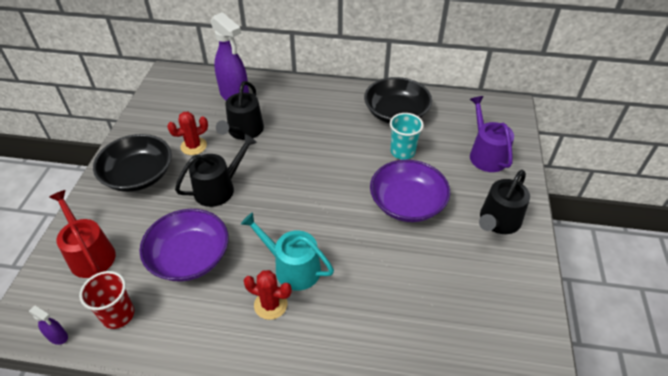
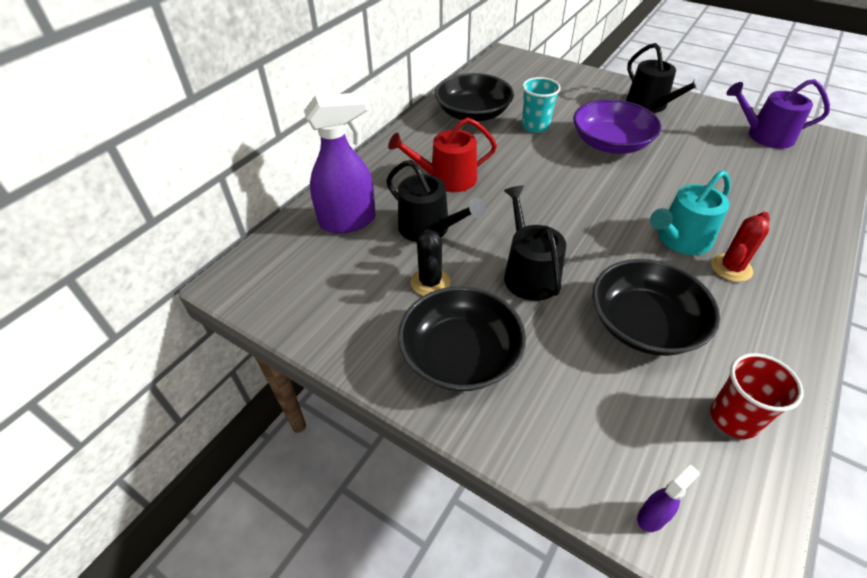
camera: 65 degrees left, 0 degrees up
(58, 337) = (769, 503): purple spray bottle -> purple spray bottle (652, 516)
(90, 254) = (611, 441): red watering can -> red watering can (447, 178)
(189, 257) = (644, 324): purple bowl -> black bowl
(193, 146) = (430, 282): red cactus -> black cactus
(486, 154) = (563, 85): purple watering can -> purple watering can (764, 135)

